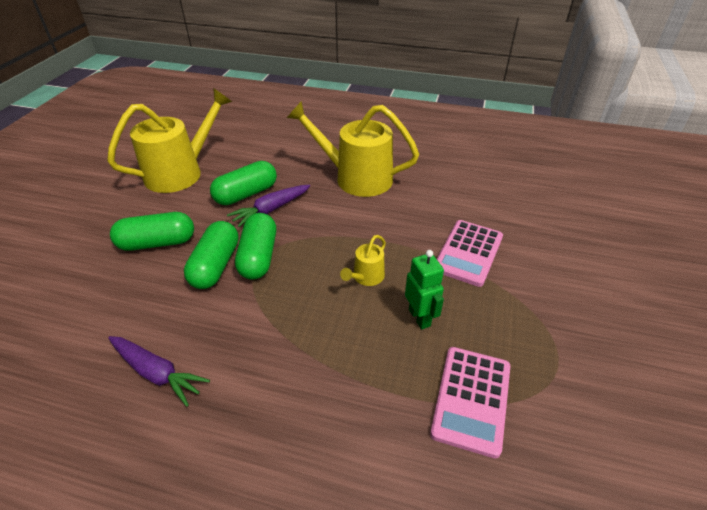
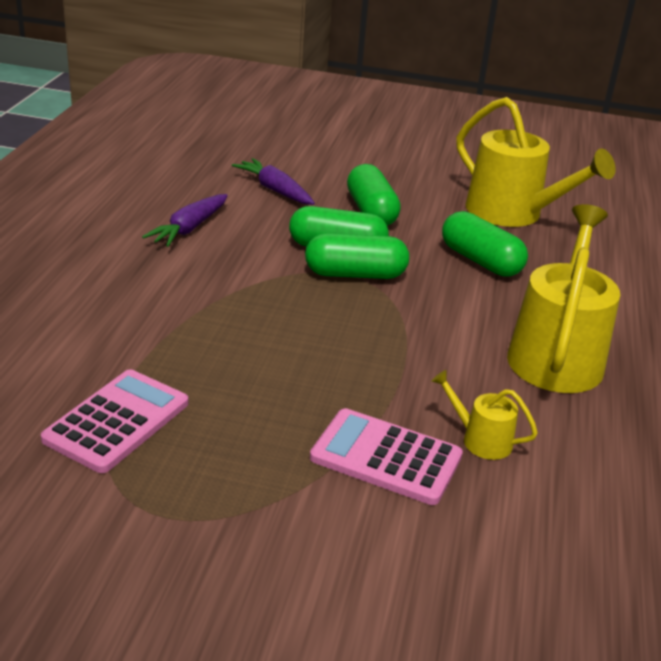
camera: 85 degrees right, 10 degrees down
(271, 209) = (451, 280): purple carrot -> purple carrot (275, 190)
(366, 277) = (323, 353): yellow watering can -> yellow watering can (480, 440)
(420, 317) = (250, 393): green robot -> none
(471, 399) = (117, 421): pink calculator -> pink calculator turned 105 degrees clockwise

